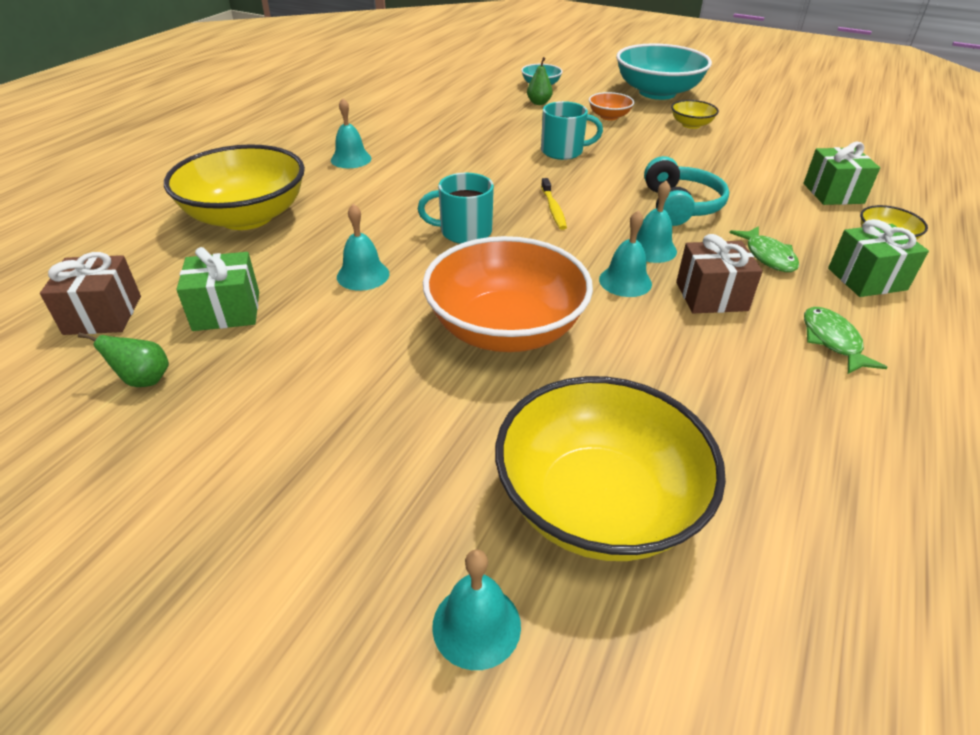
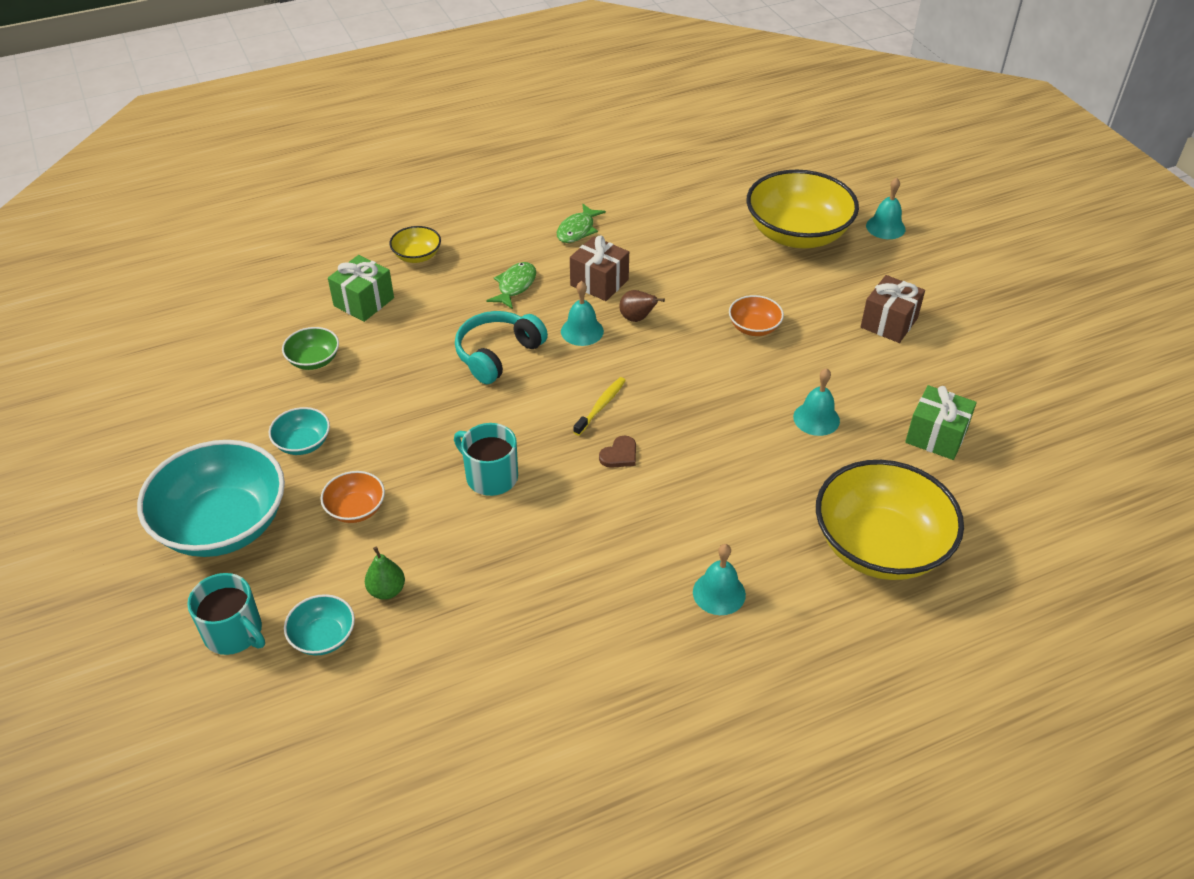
camera: 140 degrees left, 5 degrees up
(103, 315) = (1032, 480): brown gift -> brown gift (889, 323)
(144, 380) = (1007, 406): green pear -> none
(464, 232) = (701, 421): turquoise mug -> turquoise mug (234, 633)
(498, 190) = (619, 455): none -> brown heart
(506, 329) = (754, 327): orange bowl -> orange bowl, size x0.46
(625, 281) = (637, 318): turquoise bell -> brown pear
(691, 125) = (303, 443): yellow bowl -> turquoise bowl
(776, 154) = (314, 360): none -> green bowl
(867, 279) = (486, 244): green gift -> none

